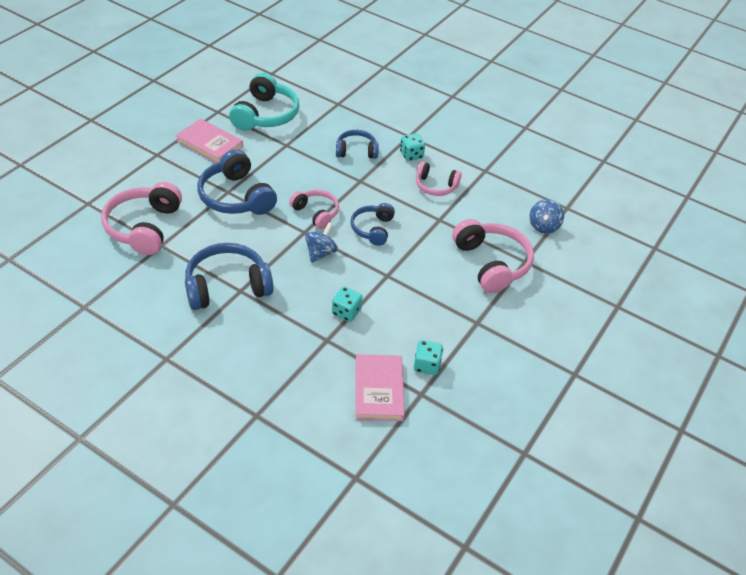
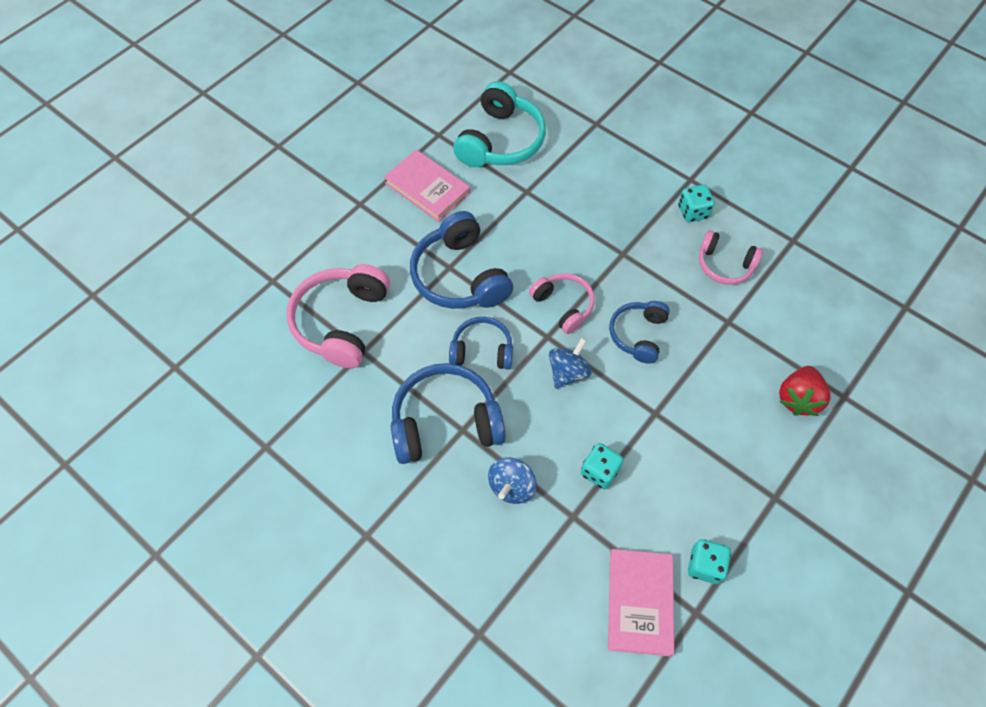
camera: 10 degrees right, 15 degrees up
(356, 151) = (619, 203): blue headphones -> blue headphones (482, 350)
(491, 263) = (798, 398): pink headphones -> red strawberry
(543, 226) = (872, 338): blue spinning top -> blue spinning top (511, 486)

